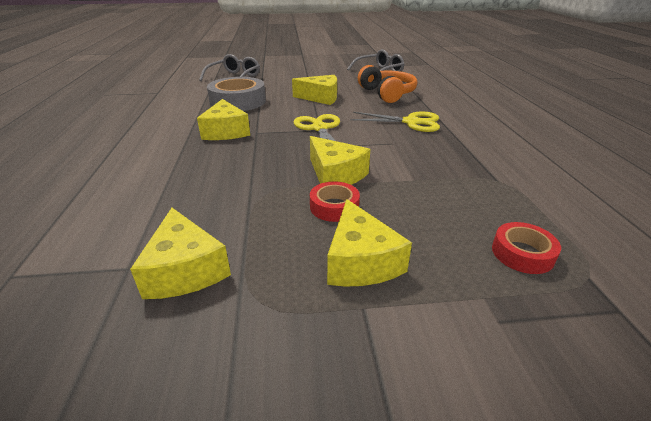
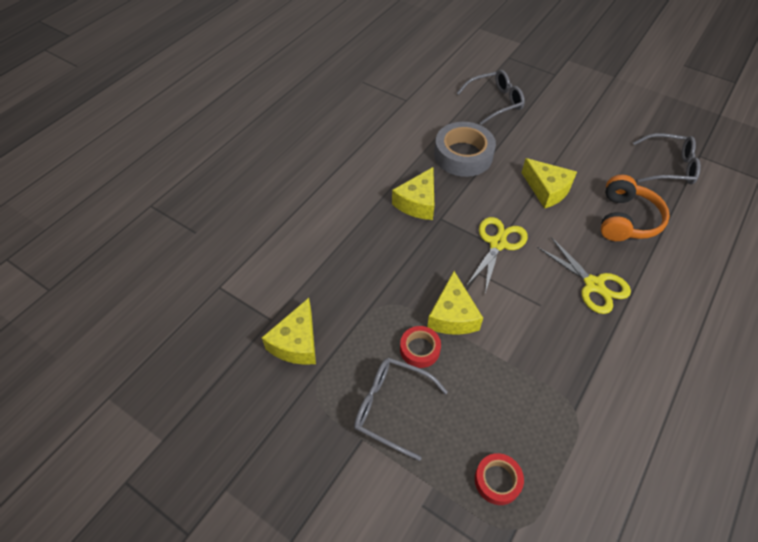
camera: 40 degrees right, 20 degrees up
(360, 261) = (391, 407): yellow cheese -> grey glasses

